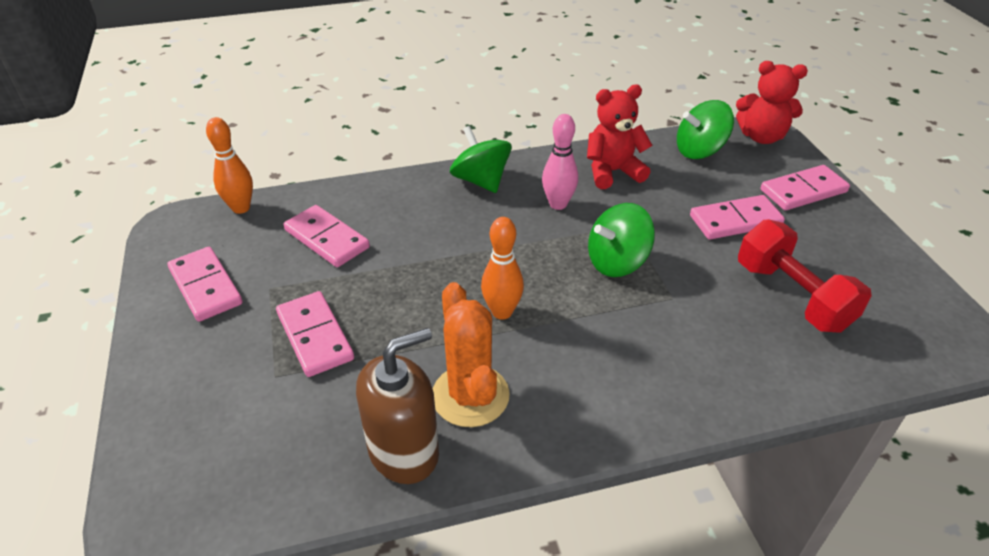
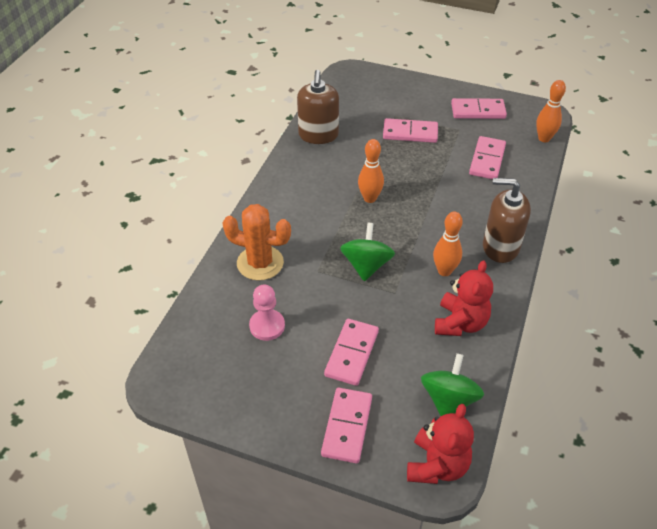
camera: 125 degrees right, 5 degrees up
(326, 239) = (487, 160): pink domino -> pink domino turned 60 degrees counterclockwise
(470, 396) = (327, 164): orange cactus -> orange cactus (260, 263)
(481, 181) = (500, 247): green spinning top -> brown soap dispenser
(558, 204) = (444, 271): pink bowling pin -> orange bowling pin
(761, 137) = (437, 465): red teddy bear -> red teddy bear turned 150 degrees clockwise
(792, 296) = (267, 326): red dumbbell -> pink pawn

